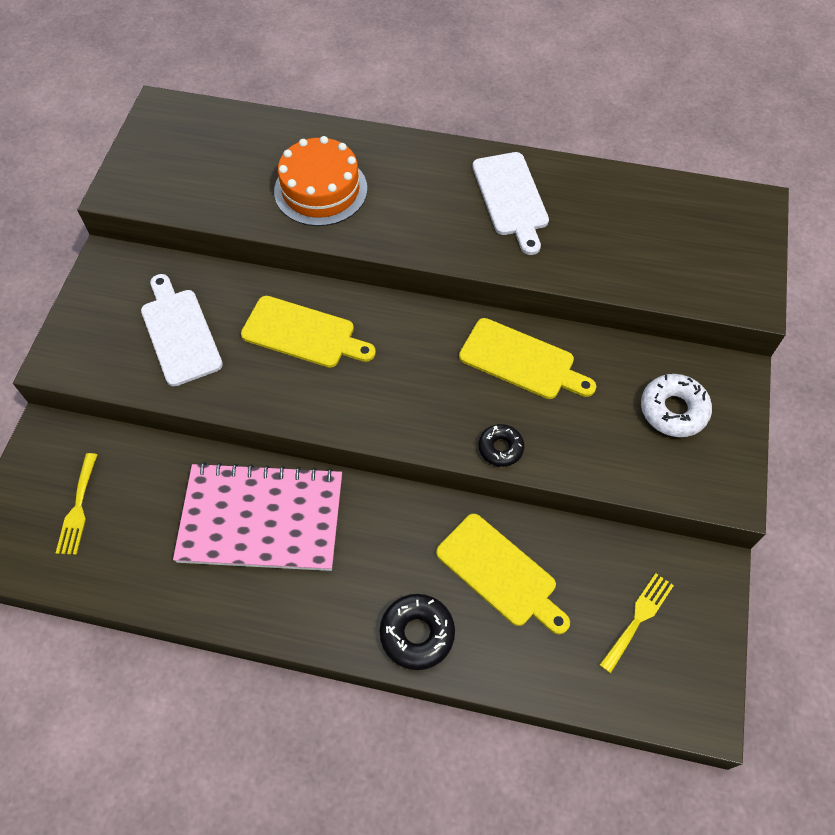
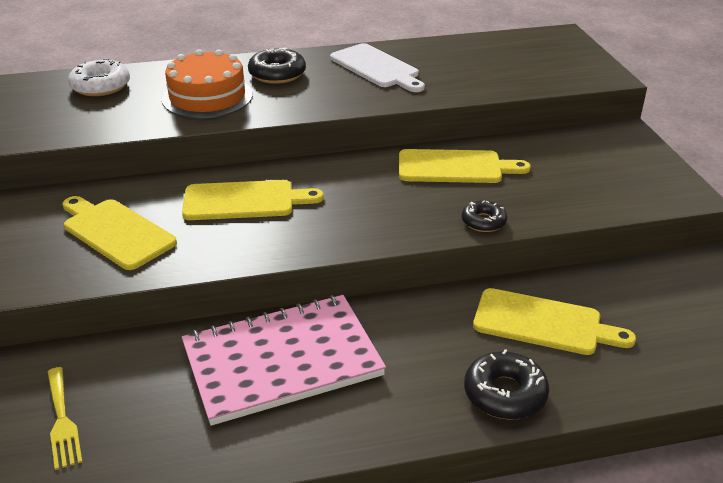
camera: 25 degrees left, 25 degrees down
(179, 333) = (115, 232): white cutting board -> yellow cutting board
(405, 174) = (277, 74): none -> black donut
(638, 618) = (684, 313): yellow fork -> none
(673, 410) = (600, 162): white donut -> white donut (101, 86)

